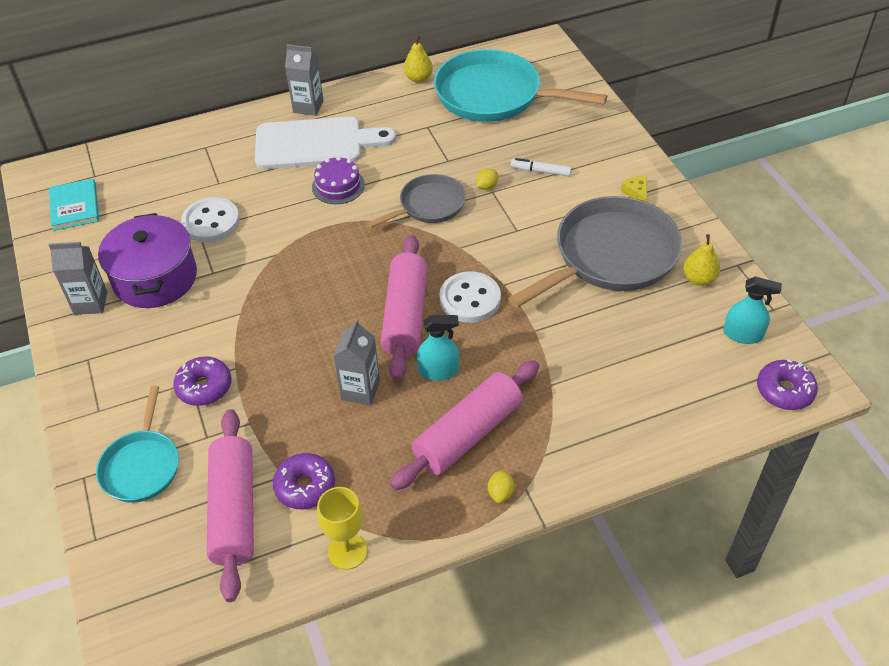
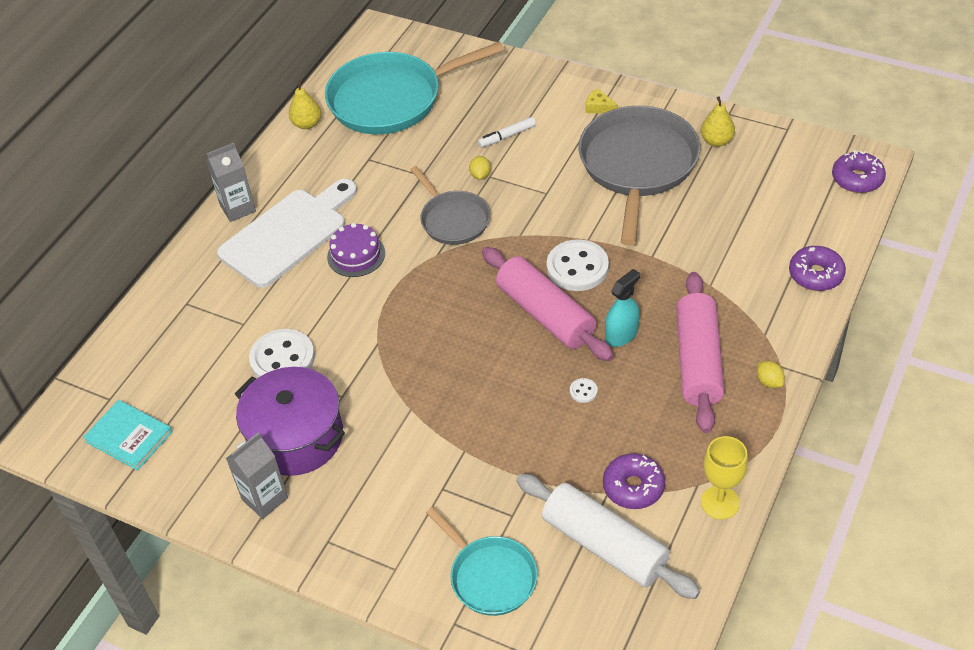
camera: 40 degrees left, 0 degrees up
(204, 387) = (459, 483): purple donut -> purple donut (816, 275)
(234, 510) = (604, 545): pink rolling pin -> white rolling pin
(360, 390) = (583, 391): grey carton -> white button
(429, 205) = (453, 220): grey pan -> grey pan turned 135 degrees clockwise
(743, 334) = (789, 160): turquoise spray bottle -> none

